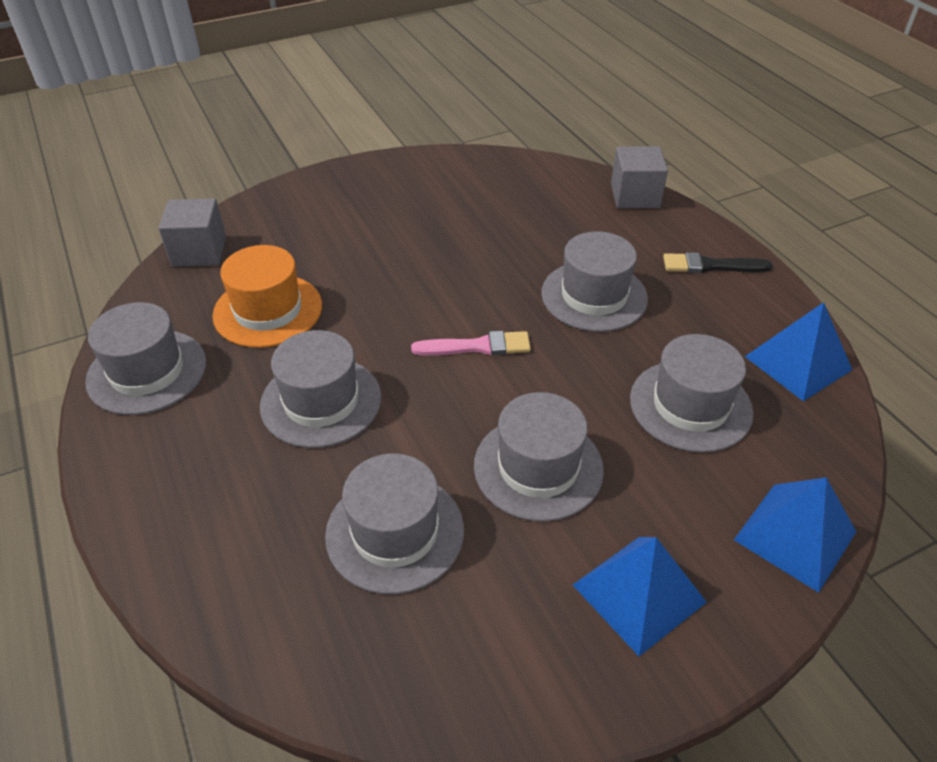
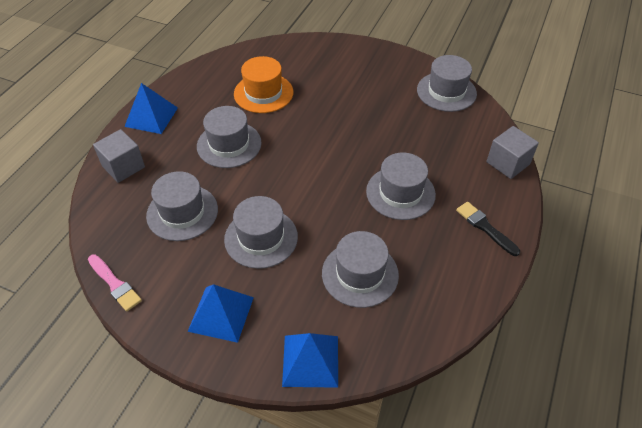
camera: 50 degrees right, 5 degrees up
(147, 371) = (194, 86): grey hat -> grey hat (446, 92)
(199, 252) = (275, 49): grey cube -> grey cube (123, 166)
(477, 346) = (315, 172): pink brush -> pink brush (115, 284)
(797, 363) = (444, 305): blue pyramid -> blue pyramid (151, 117)

